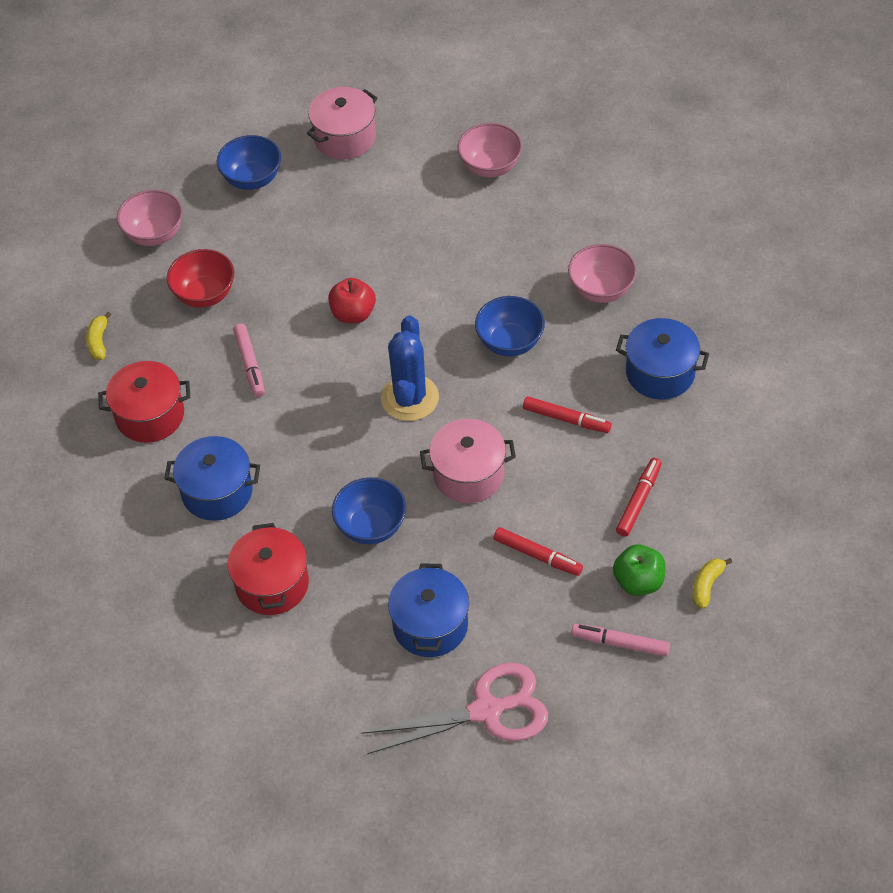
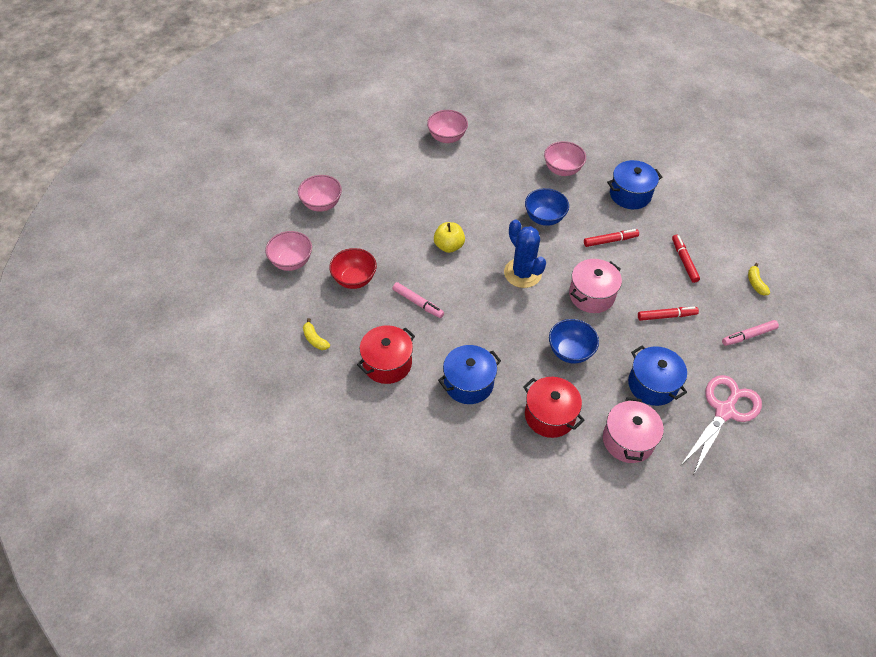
camera: 40 degrees left, 0 degrees up
(252, 179) = (321, 204): blue bowl -> pink bowl
(344, 138) = (354, 159): pink pot -> pink pot (628, 440)
(353, 314) = (449, 246): red apple -> yellow apple
(638, 581) = (725, 300): green apple -> none

